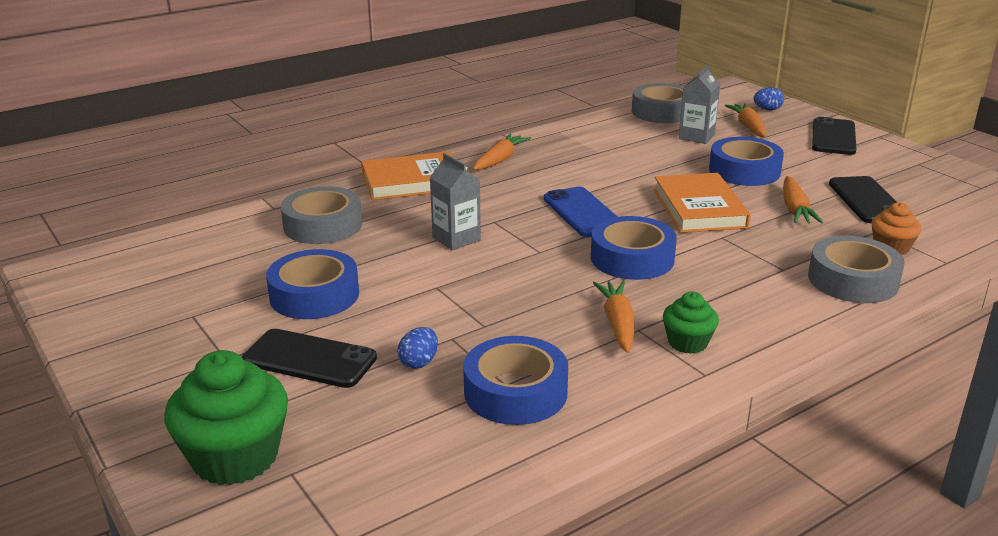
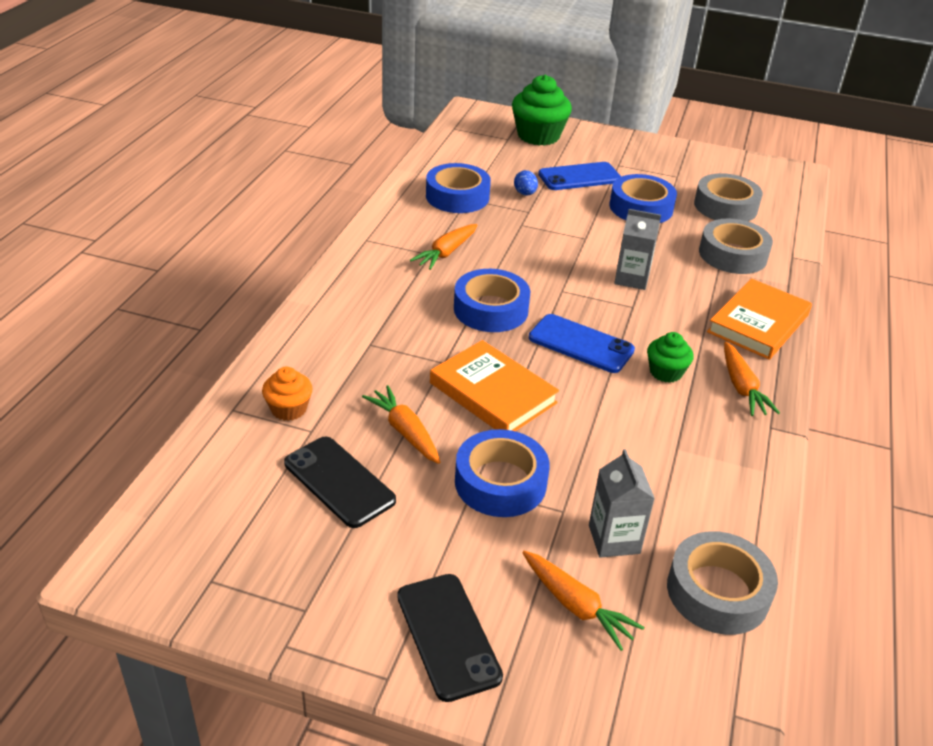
camera: 140 degrees right, 10 degrees up
(309, 359) = (579, 177): black phone -> blue phone
(617, 323) = (446, 253): orange carrot -> orange carrot turned 75 degrees clockwise
(688, 342) = (392, 255): green cupcake -> green cupcake (665, 372)
(767, 109) = (595, 690): blue egg -> none
(853, 280) = (308, 353): grey tape -> grey tape (725, 206)

